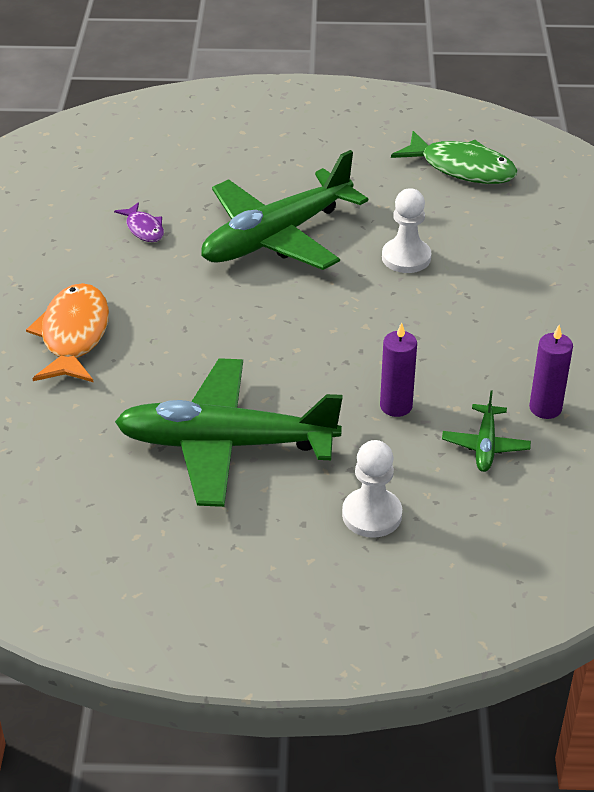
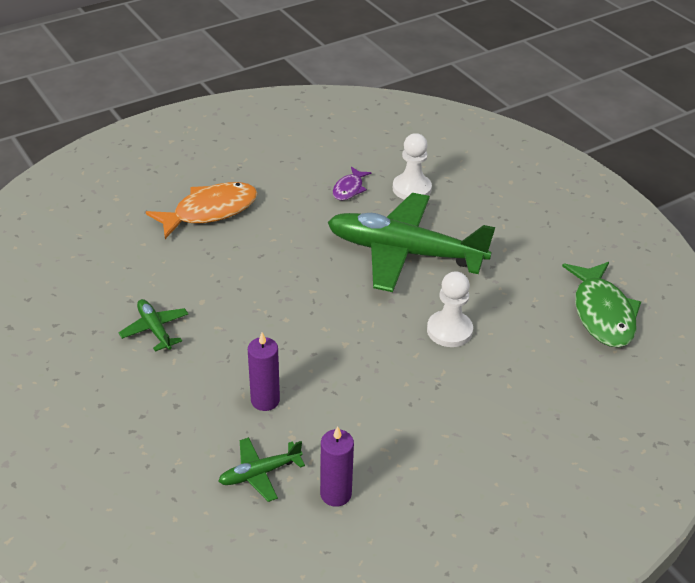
camera: 55 degrees right, 0 degrees up
(225, 444) = (155, 329): green plane -> green plane, size x0.43
(372, 515) = (133, 438): white pawn -> white pawn (411, 189)

